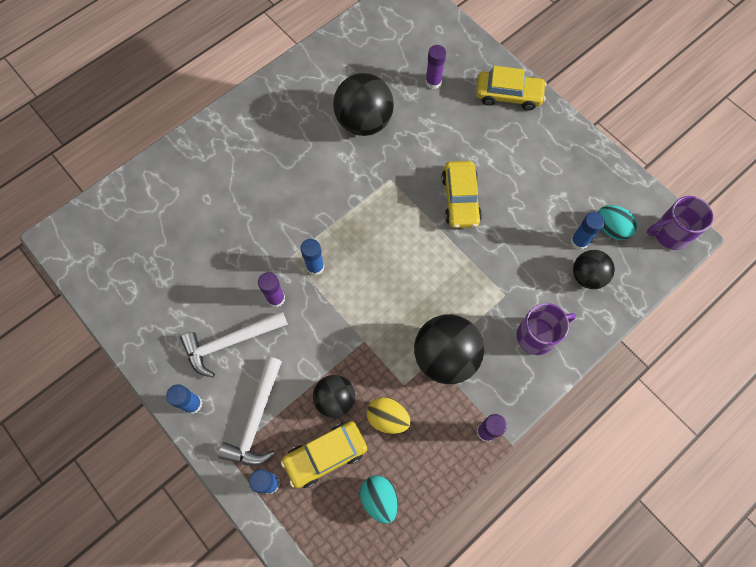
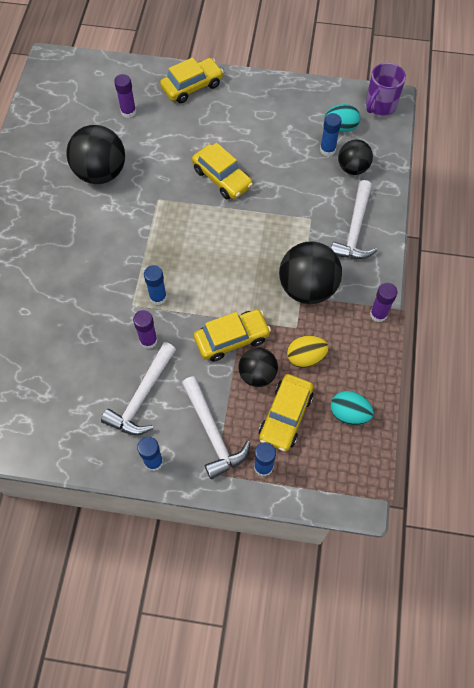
camera: 40 degrees left, 5 degrees down
(342, 351) = (232, 339): none -> yellow car
(536, 336) = (355, 229): purple mug -> white hammer

